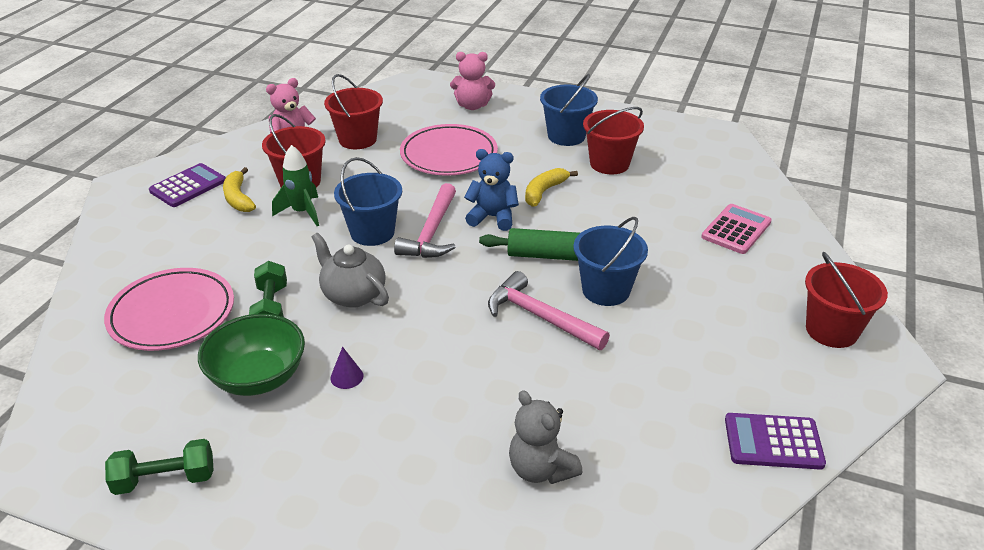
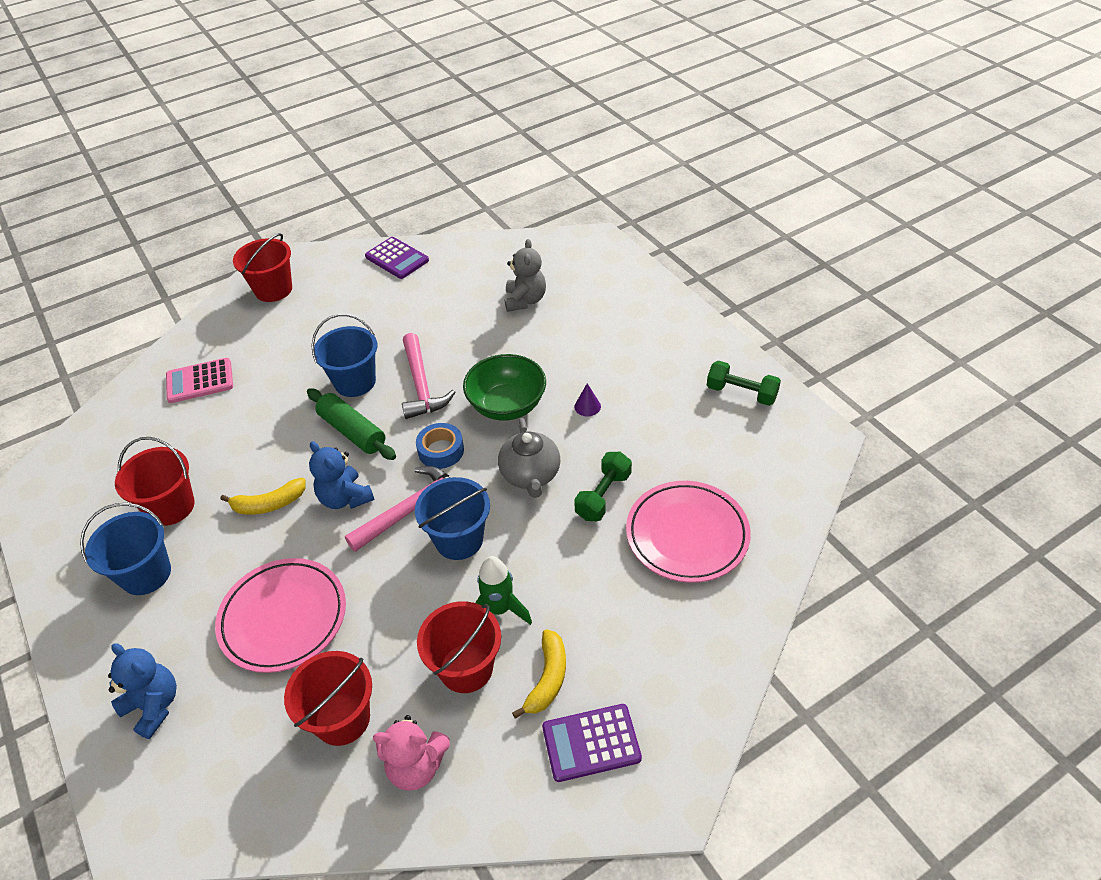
camera: 140 degrees left, 10 degrees up
(258, 377) = (648, 436): green bowl -> green bowl (507, 405)
(454, 277) = (441, 451): none -> blue tape
(472, 106) = (154, 706): pink teddy bear -> blue teddy bear

